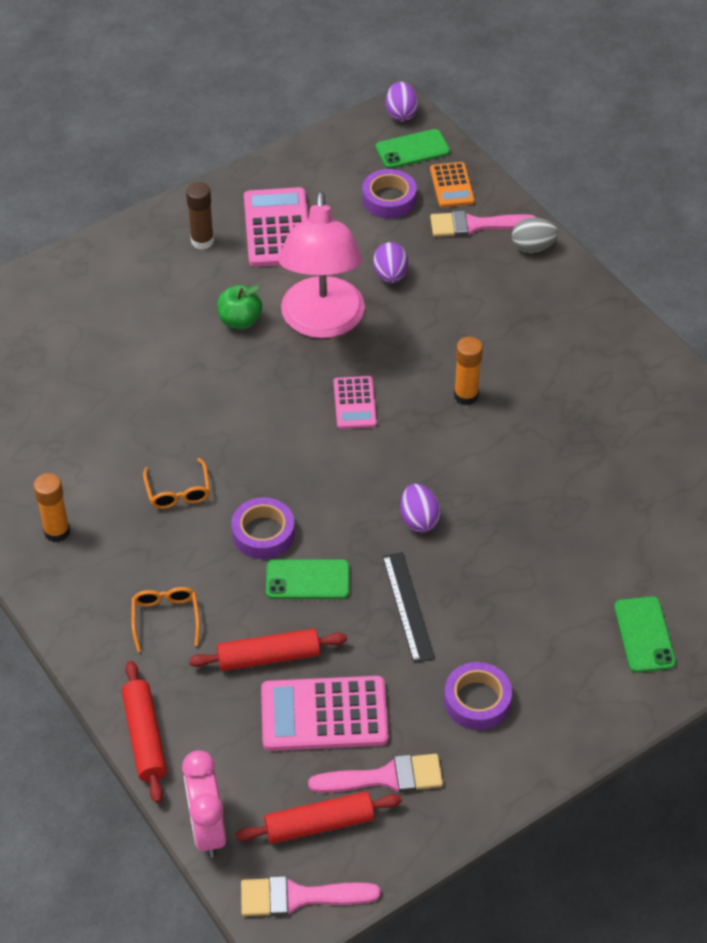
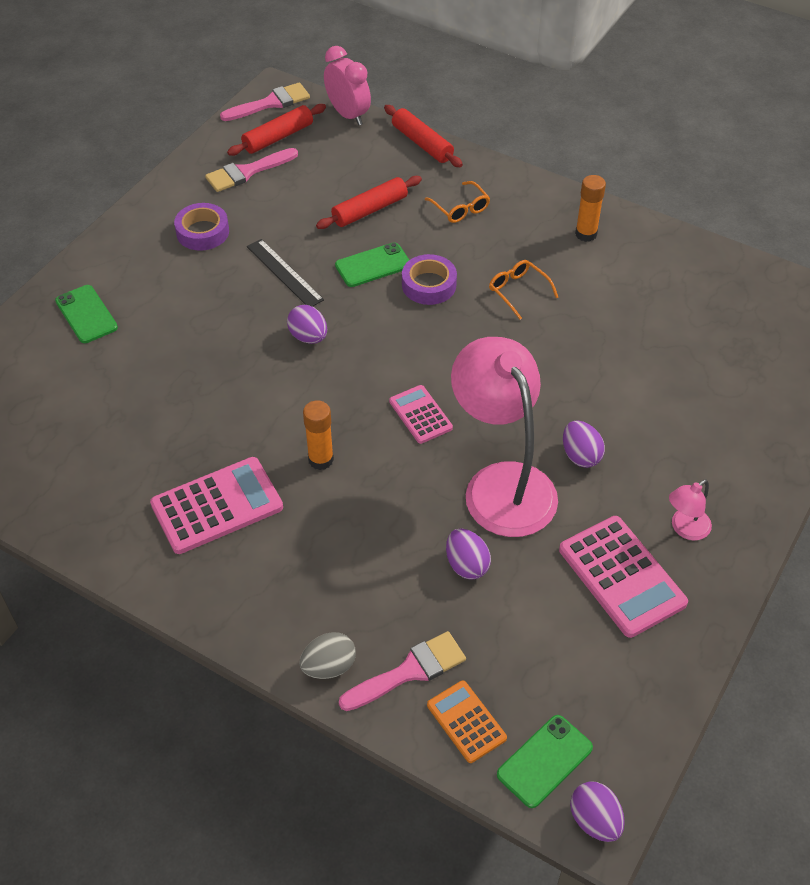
camera: 155 degrees right, 0 degrees up
(202, 241) = (685, 529): brown glue stick -> pink lamp
(240, 320) = (580, 455): green apple -> purple egg
(324, 715) = (309, 191): pink calculator -> pink calculator (217, 506)
(389, 199) = (527, 668): purple tape -> none

